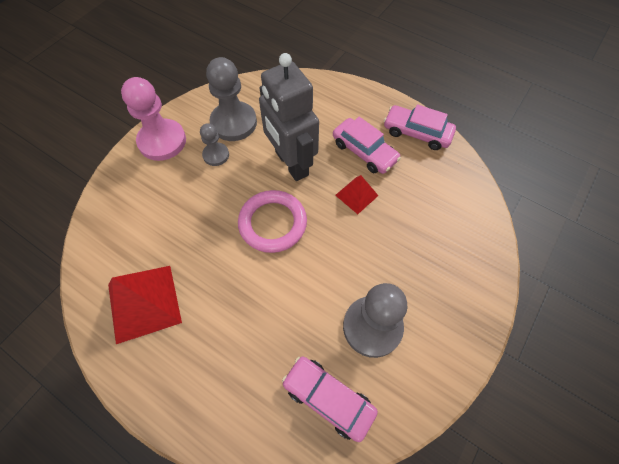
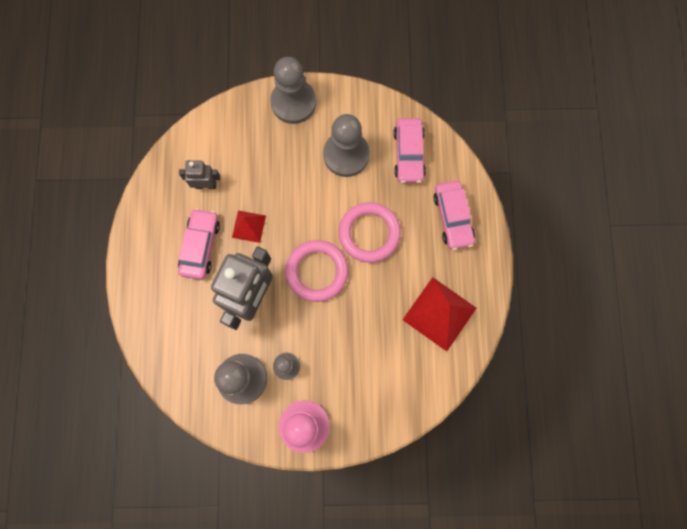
camera: 125 degrees left, 15 degrees up
(272, 292) = (369, 233): none -> pink ring
(417, 133) = (151, 216): pink car -> pink car (452, 217)
(420, 184) = (205, 185): none -> grey robot
(468, 312) = (293, 102): none -> grey pawn

